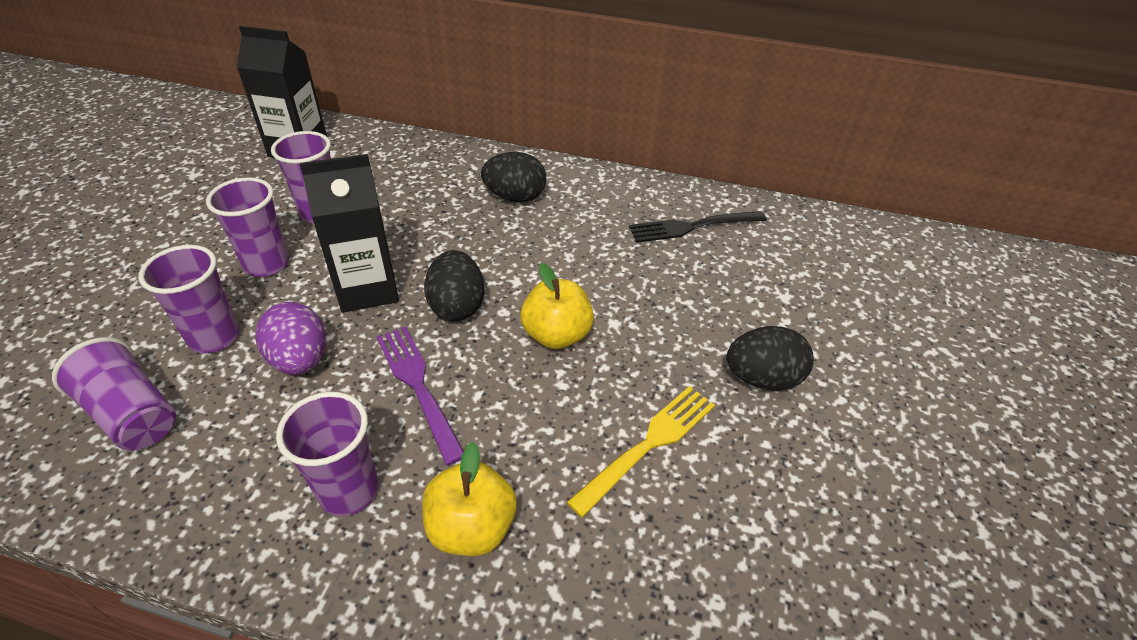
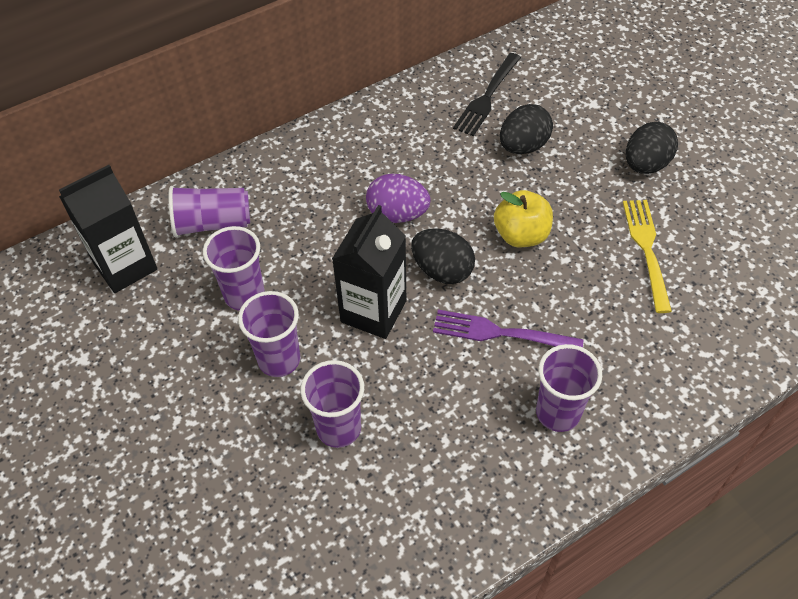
camera: 45 degrees left, 10 degrees up
(133, 414) = (379, 508): purple cup -> purple cup (212, 223)
(300, 360) = (414, 386): purple egg -> purple egg (397, 214)
(471, 527) = (635, 366): yellow apple -> none
(515, 197) = (352, 167): black egg -> black egg (523, 146)

